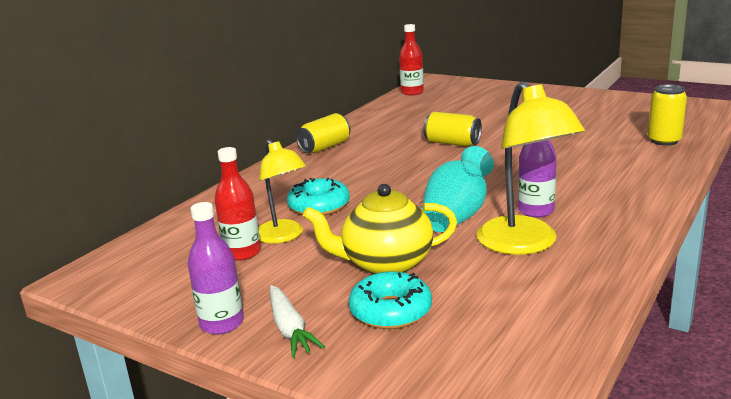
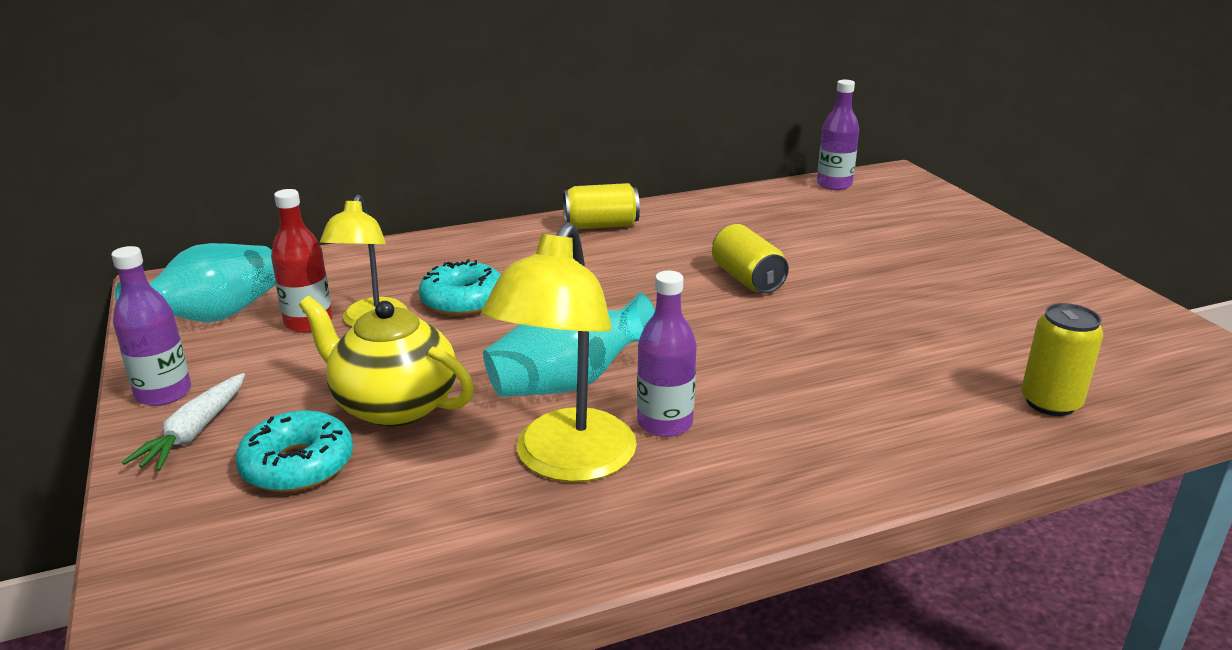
camera: 35 degrees right, 5 degrees up
(165, 276) = (214, 317): none -> turquoise vase
(412, 92) = (834, 184): red bottle -> purple bottle

